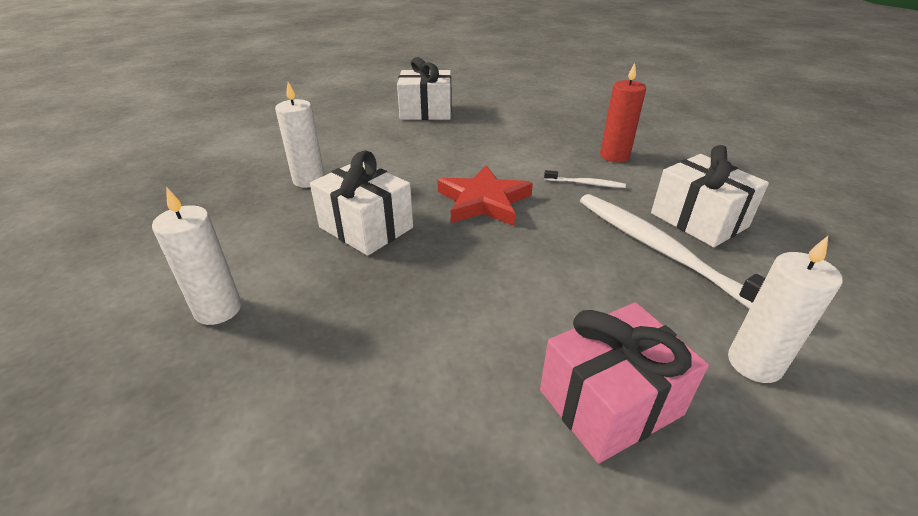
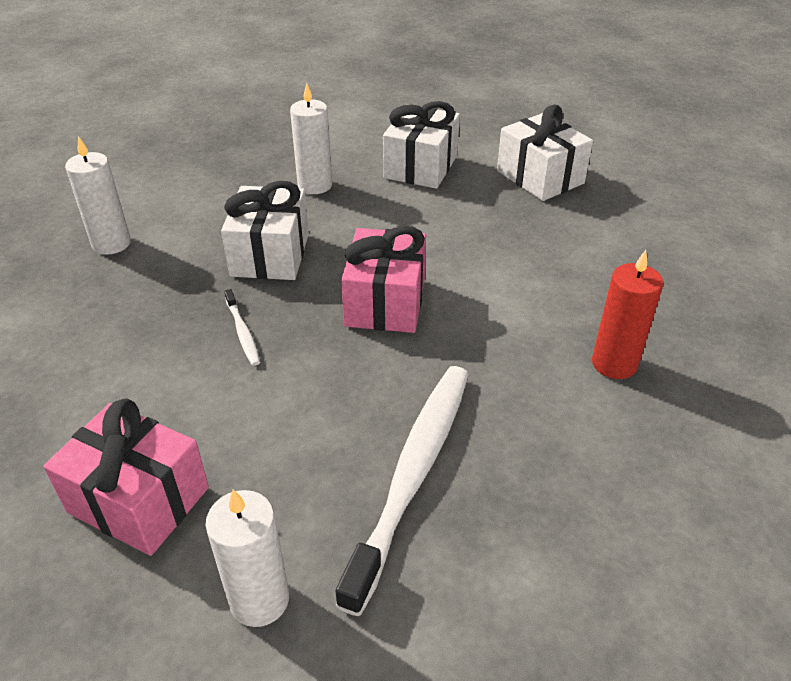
camera: 55 degrees right, 5 degrees up
(483, 201) = (385, 302): red star -> pink gift
(586, 183) = (508, 363): white toothbrush -> white toothbrush (242, 332)
(698, 220) = (521, 490): white gift -> white gift (421, 167)

